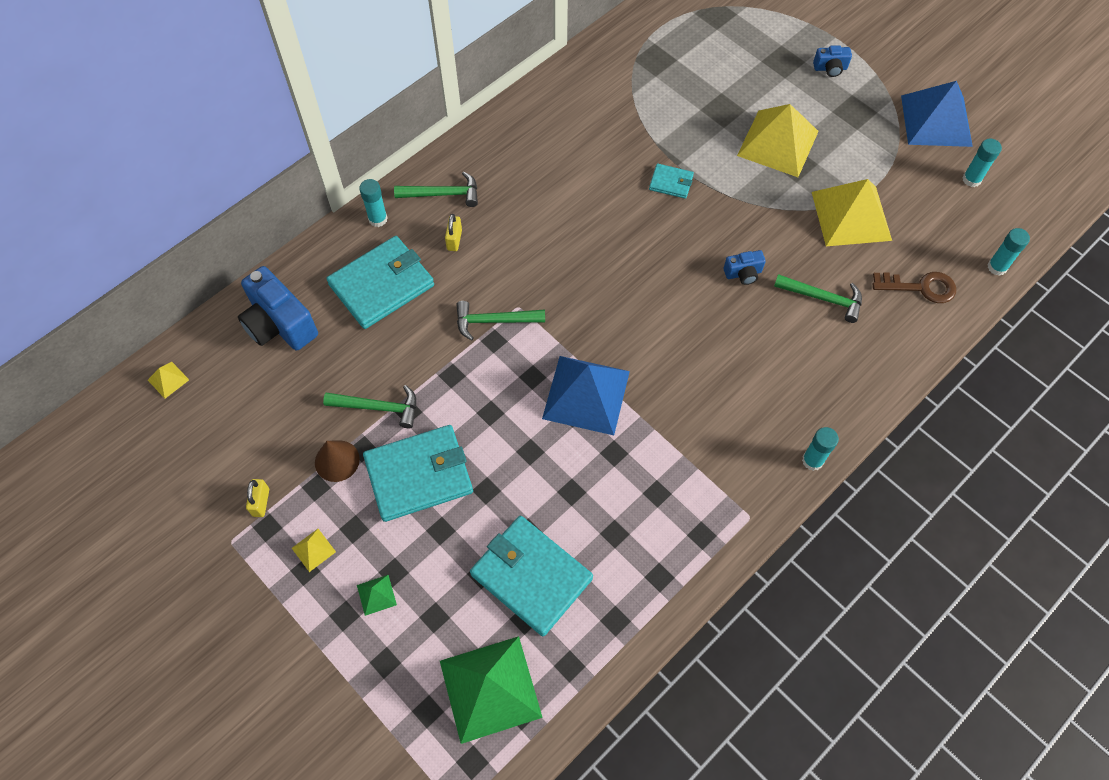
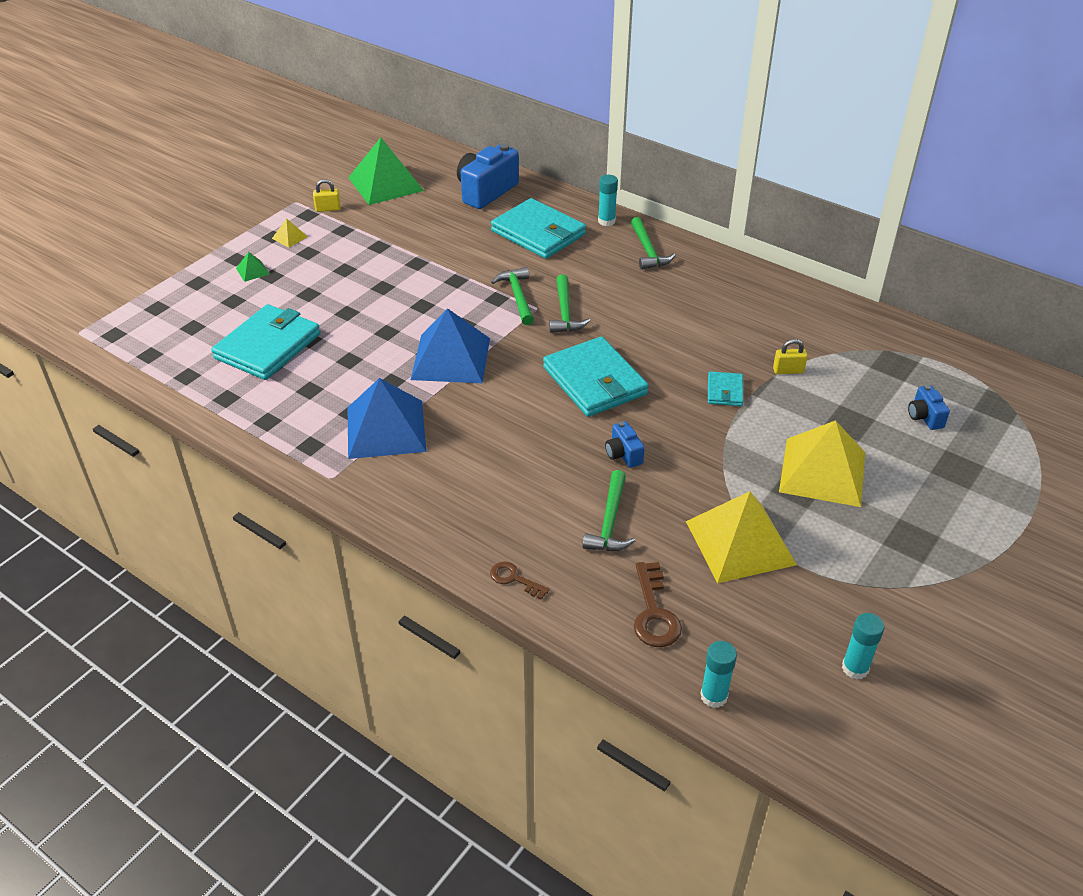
camera: 80 degrees right, 20 degrees down
(168, 380) = (426, 154): yellow pyramid -> none
(337, 461) = (366, 236): brown cone -> none
(378, 407) = (418, 248): green hammer -> green hammer (565, 312)
(419, 475) = (358, 277): turquoise wallet -> turquoise wallet (595, 381)
(454, 240) = (599, 263): yellow padlock -> yellow padlock (788, 370)
(490, 688) = (171, 336): green pyramid -> green pyramid (385, 184)
(812, 460) = (399, 522): turquoise glue stick -> none
(830, 68) = (972, 514): blue camera -> blue camera (924, 417)
(883, 378) = (514, 579): none -> brown key
(936, 120) = (942, 627): blue pyramid -> blue pyramid (385, 429)

